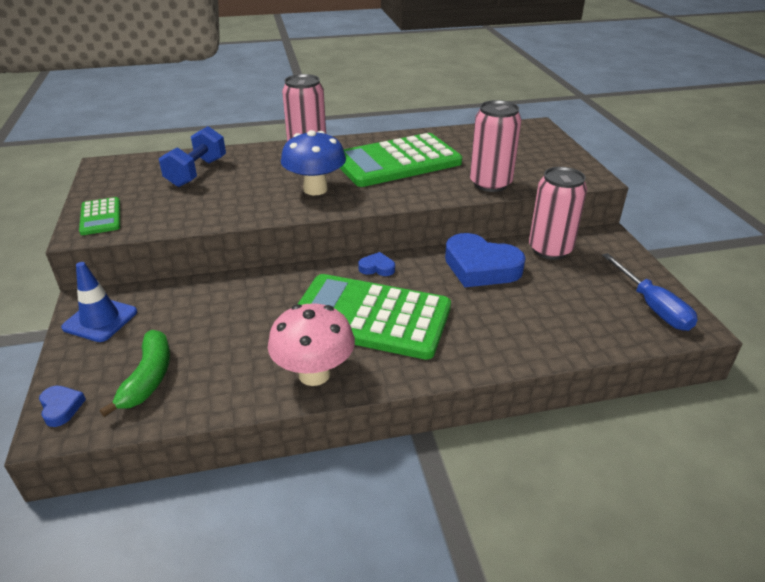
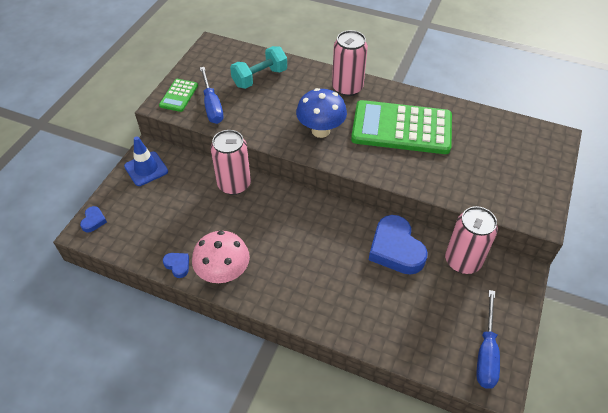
camera: 35 degrees right, 15 degrees up
(148, 378) = (142, 225): green banana -> none
(158, 211) = (212, 106): none -> blue screwdriver
(196, 172) = (259, 78): blue dumbbell -> turquoise dumbbell
(370, 317) = (288, 250): green calculator -> none
(377, 268) = (326, 212): blue heart -> blue heart (177, 265)
(490, 184) = (450, 185): pink can -> pink can (234, 184)

